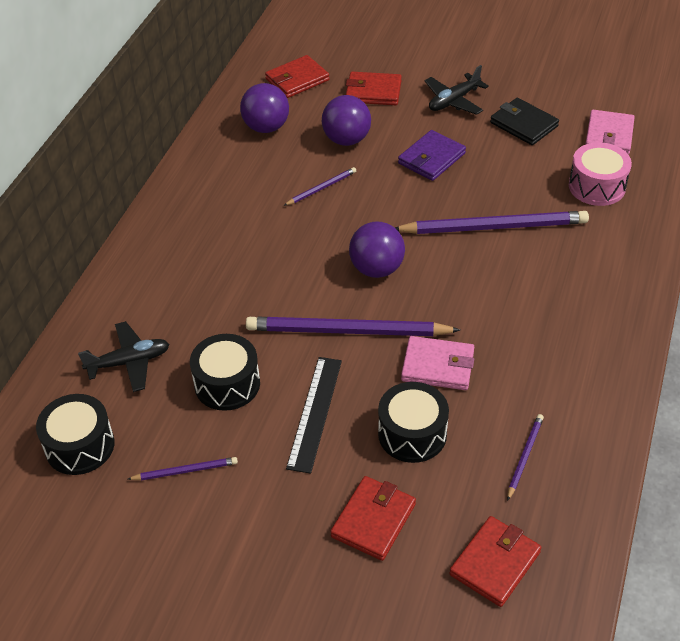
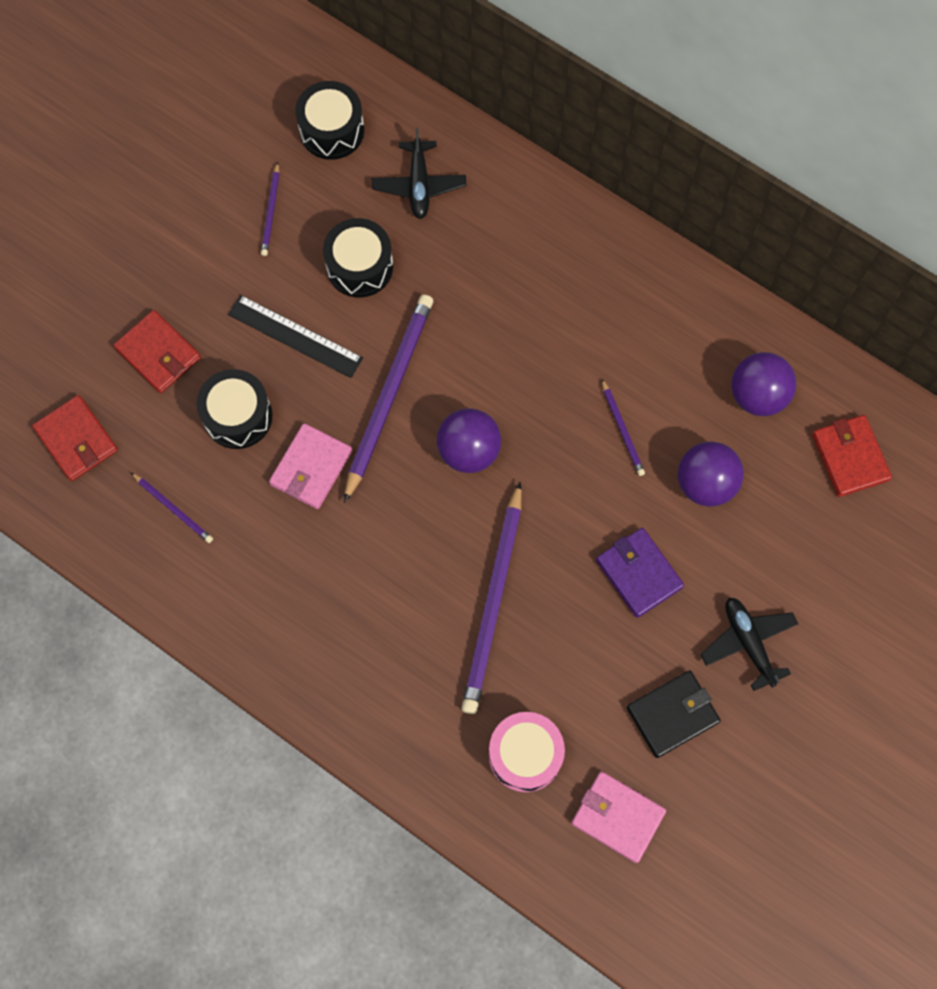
camera: 105 degrees right, 25 degrees up
(373, 91) = (797, 546): red wallet -> none

